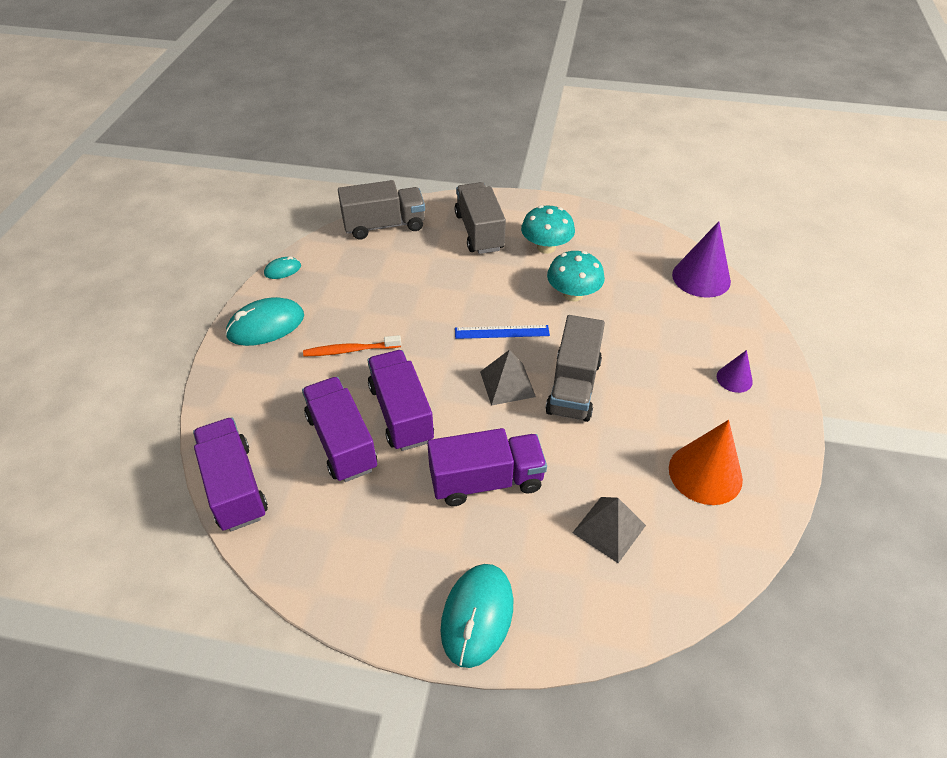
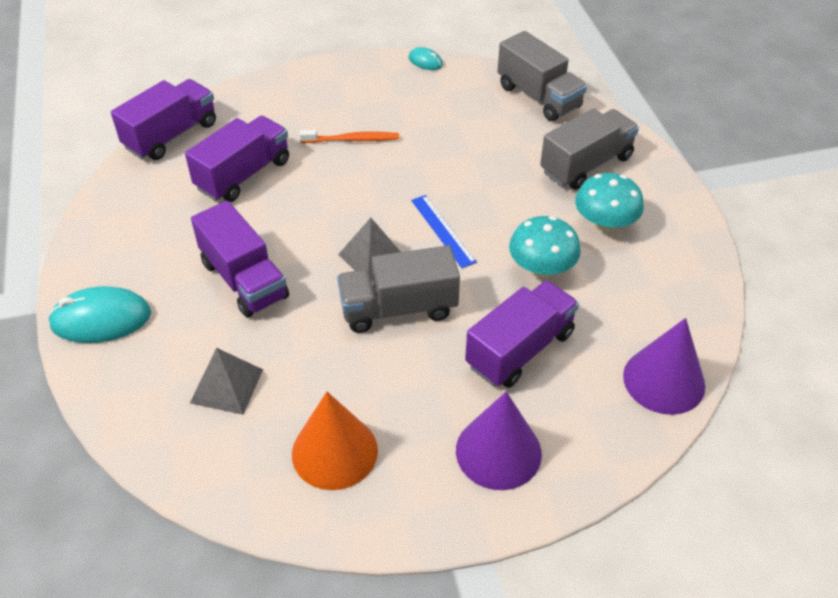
camera: 65 degrees right, 0 degrees up
(266, 325) = (350, 80): turquoise mouse -> none
(350, 350) = (352, 140): orange toothbrush -> orange toothbrush turned 120 degrees clockwise
(401, 413) = (294, 198): purple truck -> purple truck (520, 349)
(734, 379) = (498, 451): purple cone -> purple cone, size x1.85

